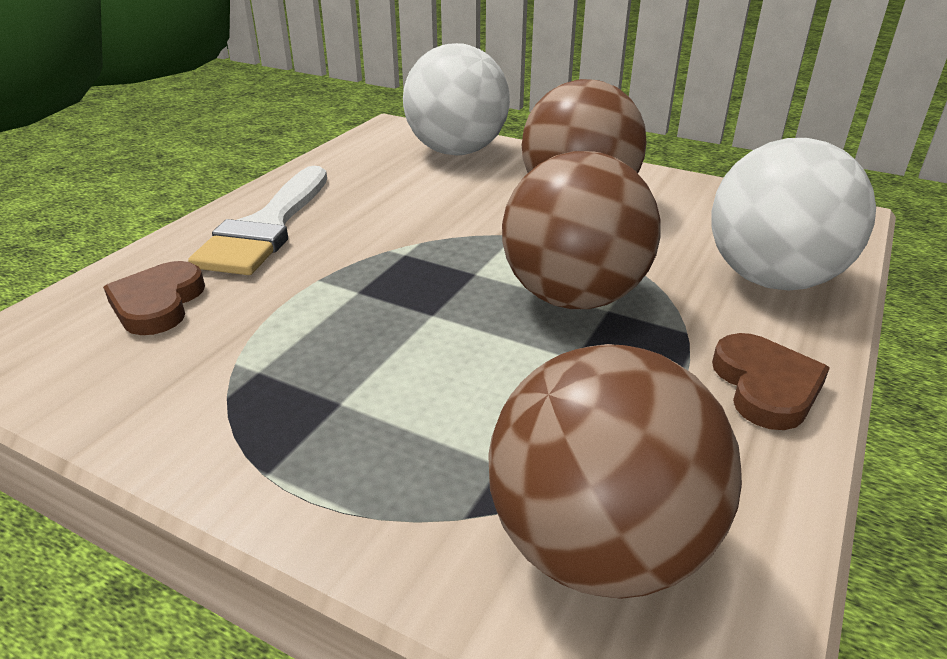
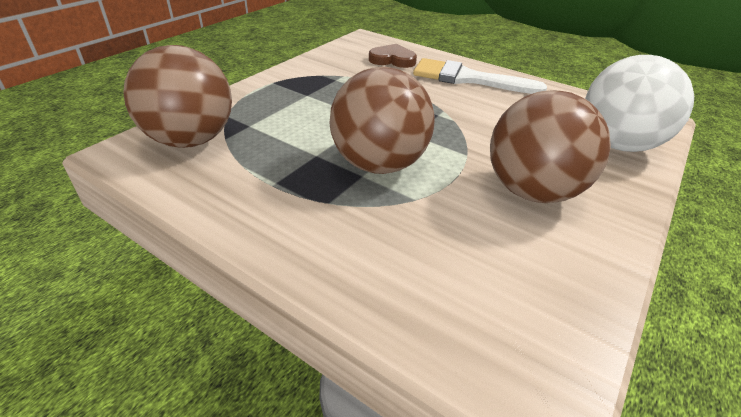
camera: 95 degrees right, 5 degrees up
(765, 386) = (260, 218): brown heart -> none
(772, 279) = (390, 270): white ball -> none

